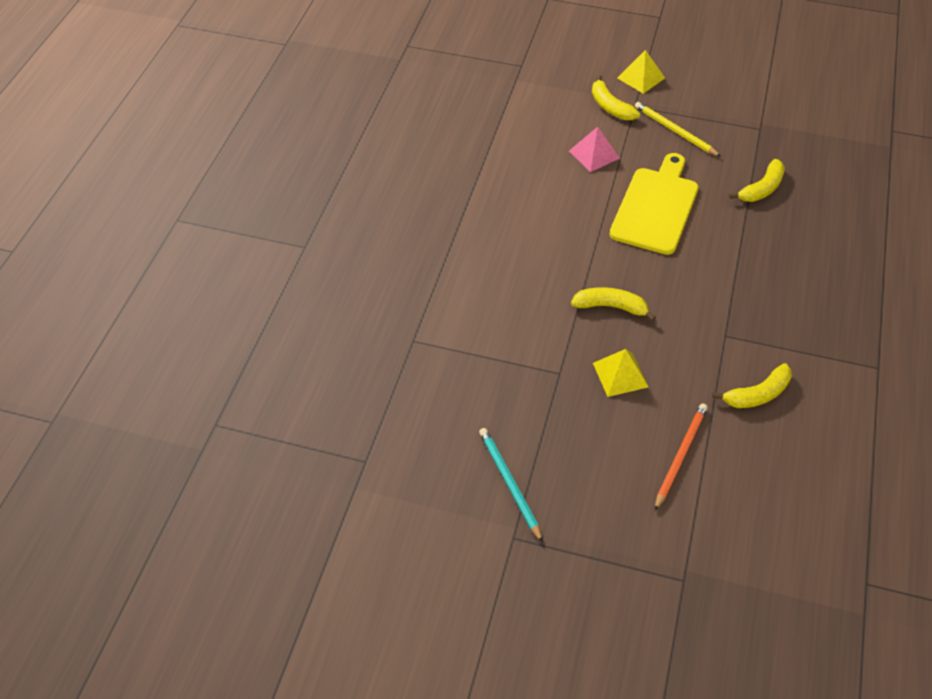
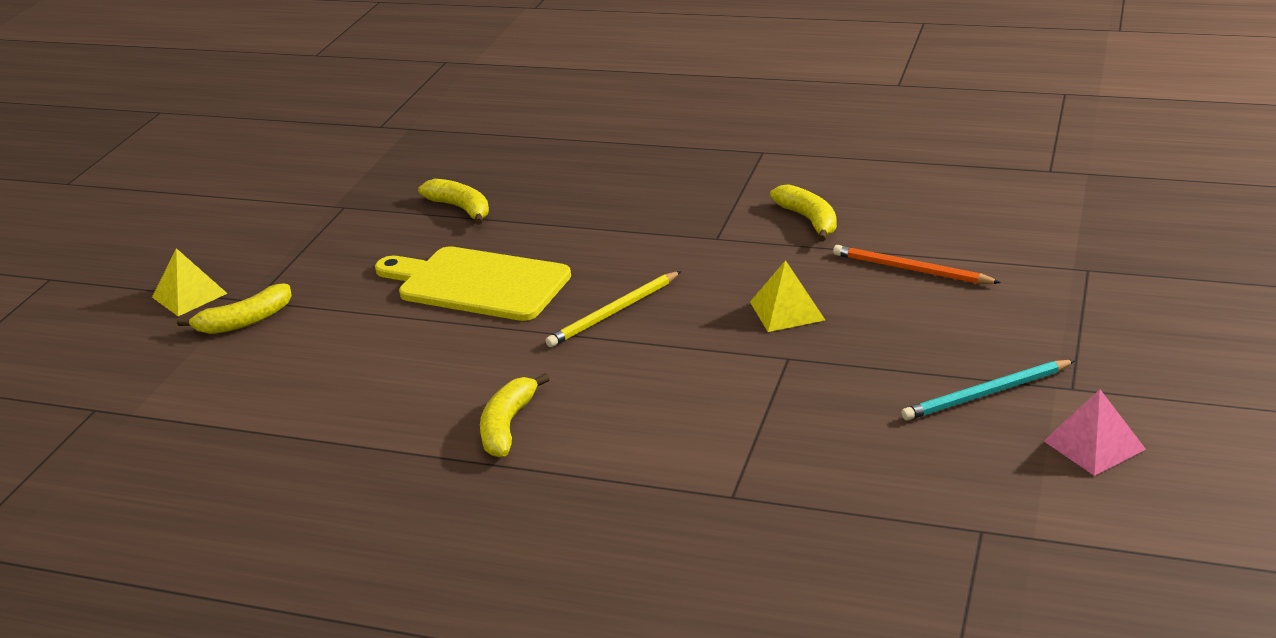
camera: 85 degrees left, 20 degrees down
(594, 154) = (349, 335): pink pyramid -> pink pyramid (1094, 445)
(611, 307) = (666, 318): yellow banana -> yellow banana (507, 426)
(675, 131) = (323, 268): yellow pencil -> yellow pencil (613, 312)

